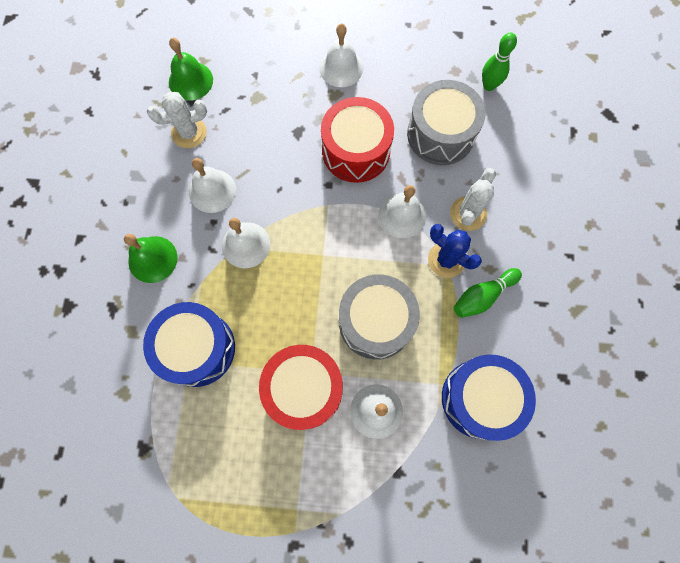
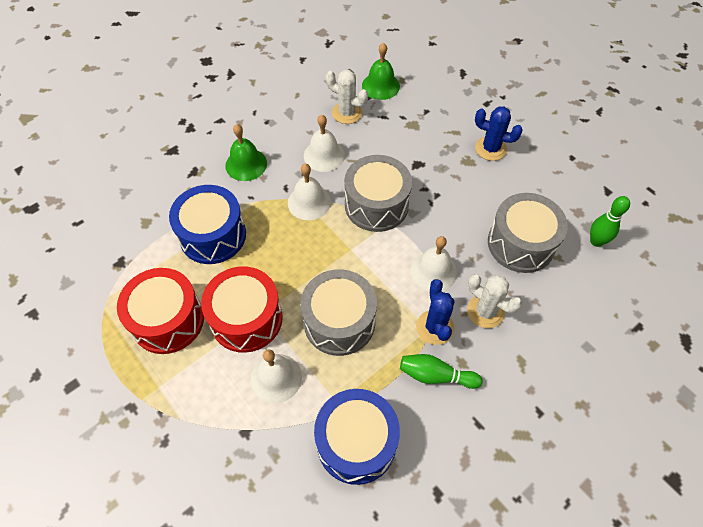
camera: 45 degrees right, 15 degrees down
(302, 198) = (376, 205): none -> grey drum
(341, 68) = (490, 149): white bell -> blue cactus
(356, 151) = (445, 206): red drum -> red drum (168, 320)
(468, 213) = (485, 311): white cactus -> white cactus turned 60 degrees clockwise

